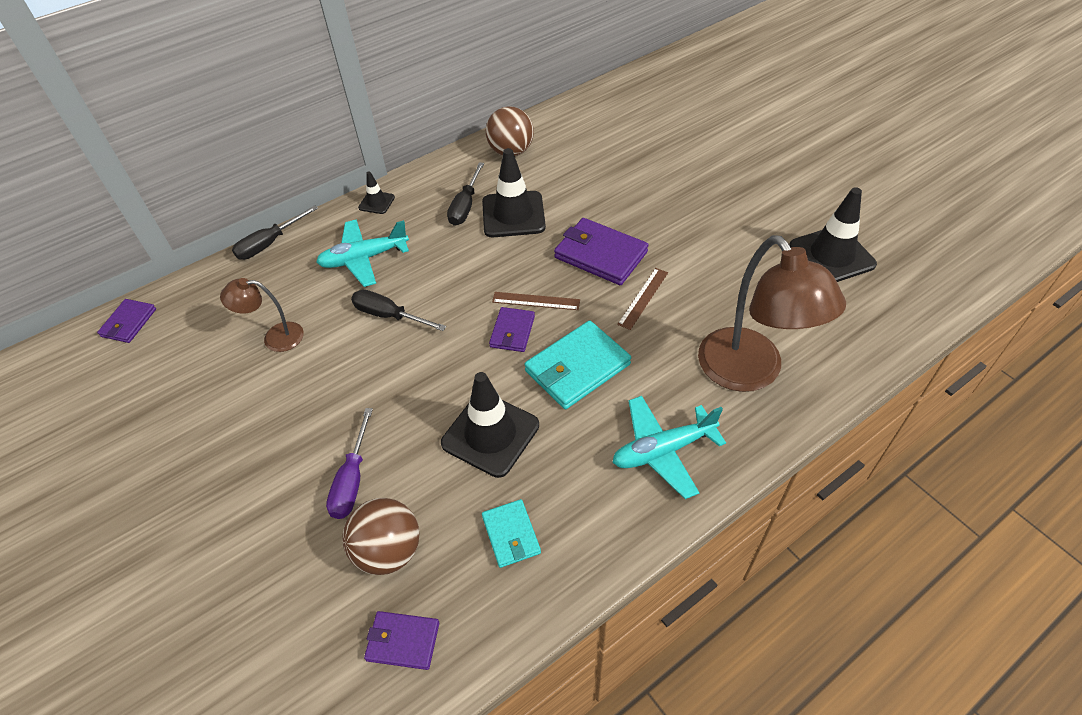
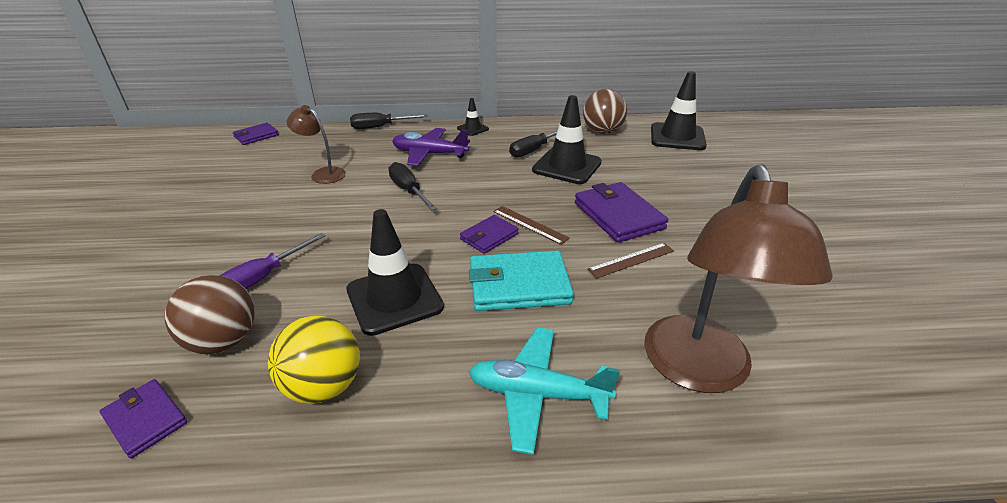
camera: 30 degrees right, 15 degrees down
(364, 258) = (429, 154): turquoise plane -> purple plane
(511, 535) = (324, 386): turquoise wallet -> yellow ball
(831, 255) = (887, 308): black traffic cone -> black traffic cone (677, 137)

